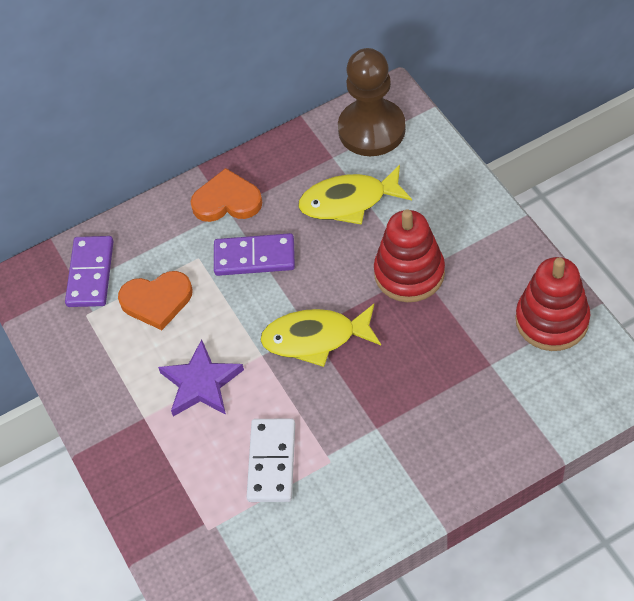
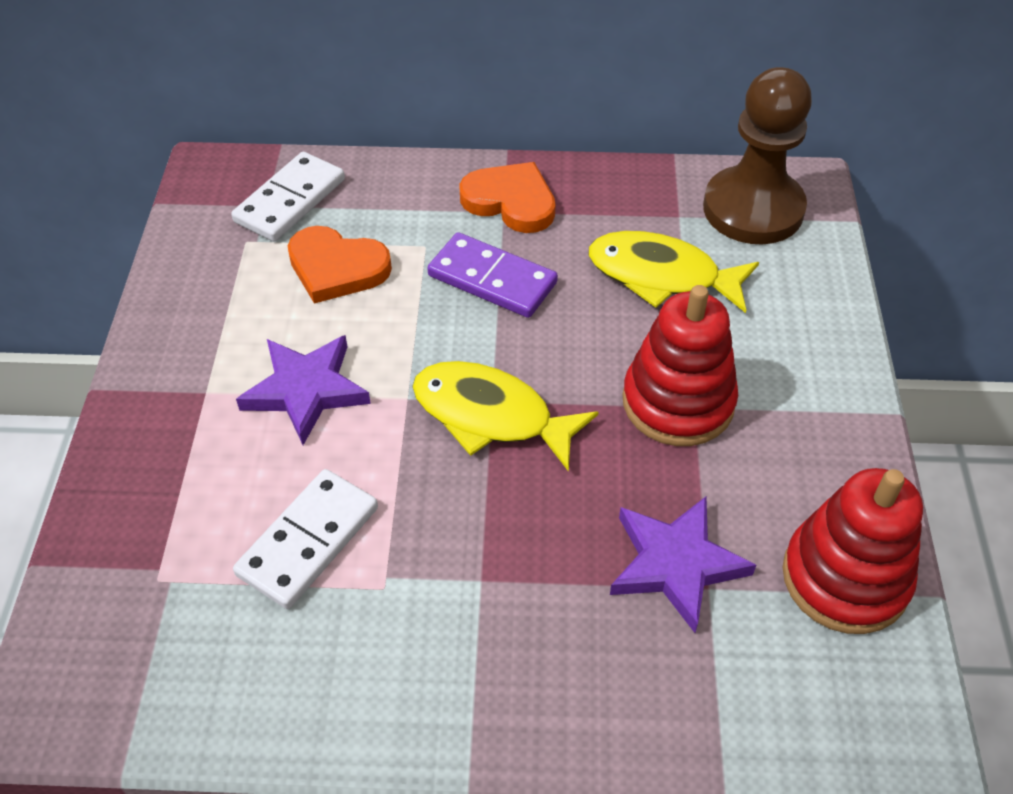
camera: 25 degrees right, 5 degrees down
(91, 274) = (290, 201): purple domino -> white domino
(467, 362) = (675, 564): none -> purple star

